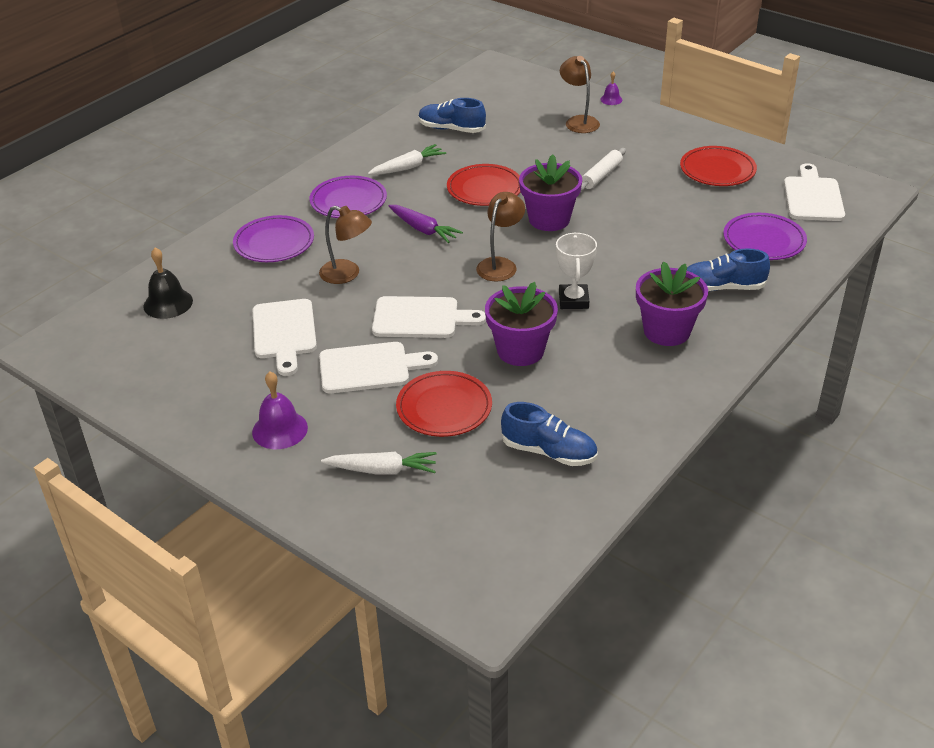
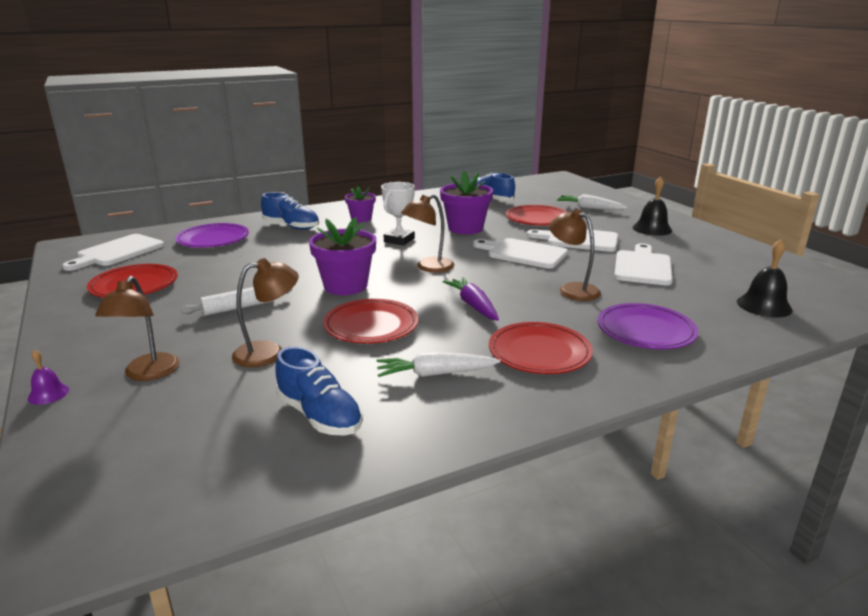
camera: 155 degrees left, 15 degrees down
(280, 429) = (652, 229): purple bell -> black bell
(348, 201) = (539, 352): purple plate -> red plate
(528, 151) = (269, 352): none -> brown lamp
(666, 331) = (361, 219): purple flower pot -> purple flower pot, size x0.61

